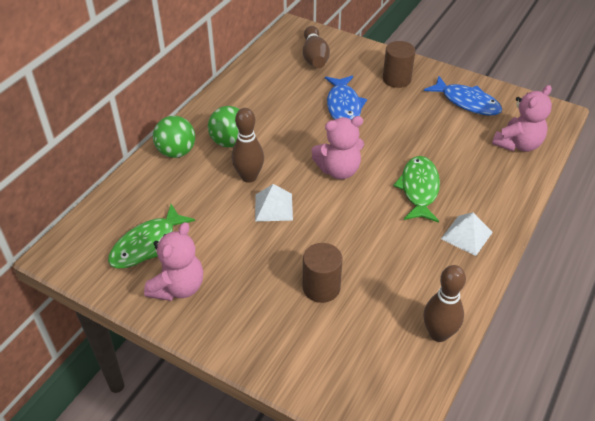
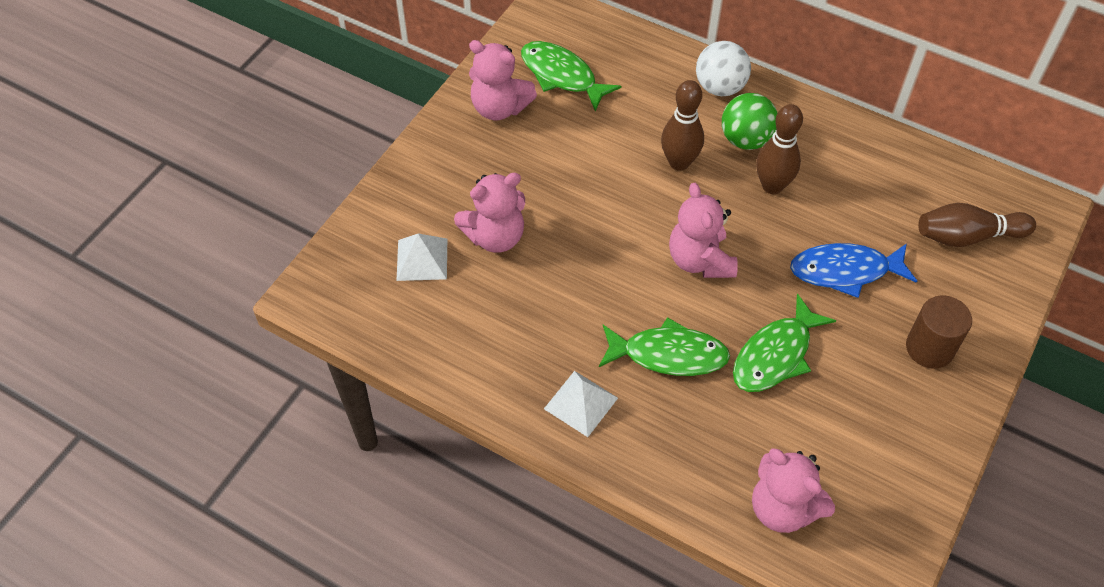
camera: 90 degrees right, 10 degrees up
(176, 152) = (720, 87): green ball -> white ball
(273, 207) = (625, 189): white pyramid -> white pyramid (422, 259)
(321, 287) = (495, 236): brown cylinder -> pink teddy bear
(411, 140) = (775, 355): none -> green fish
(438, 334) = (422, 350): brown bowling pin -> brown bowling pin (772, 186)
(467, 102) = (884, 447): blue fish -> none

